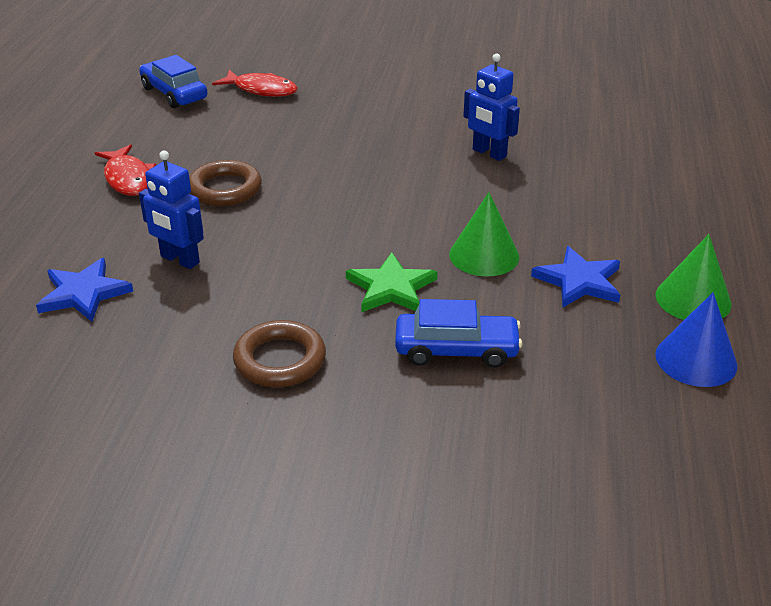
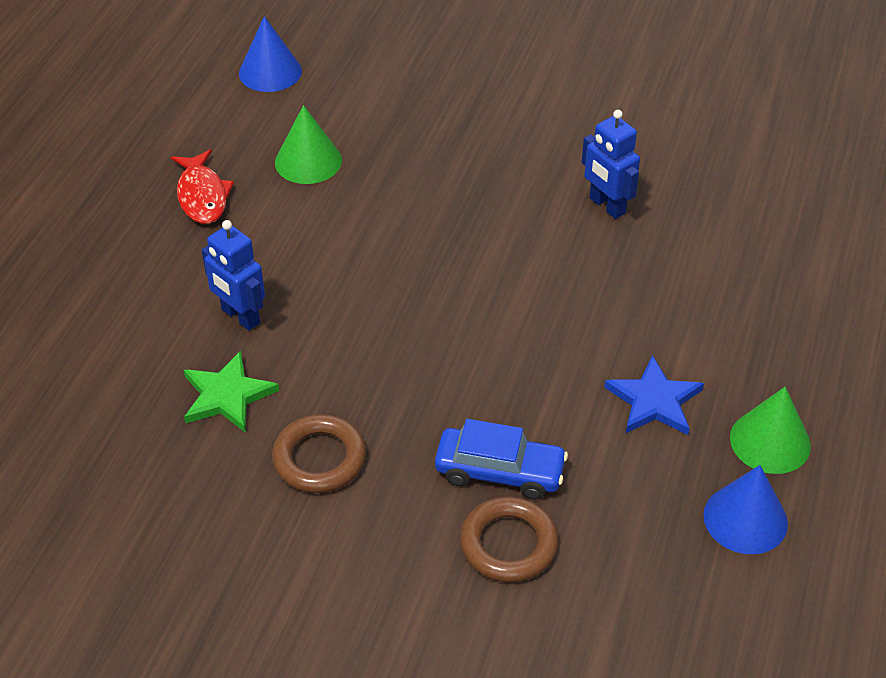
camera: 10 degrees right, 10 degrees up
(84, 293) = (138, 348): blue star -> none
(174, 93) = (270, 72): blue car -> blue cone
(225, 189) = (303, 224): brown ring -> brown ring (508, 544)
(261, 90) = (369, 77): red fish -> none
(391, 288) = (452, 383): green star -> green star (227, 395)
(484, 255) = (561, 352): green cone -> green cone (308, 161)

